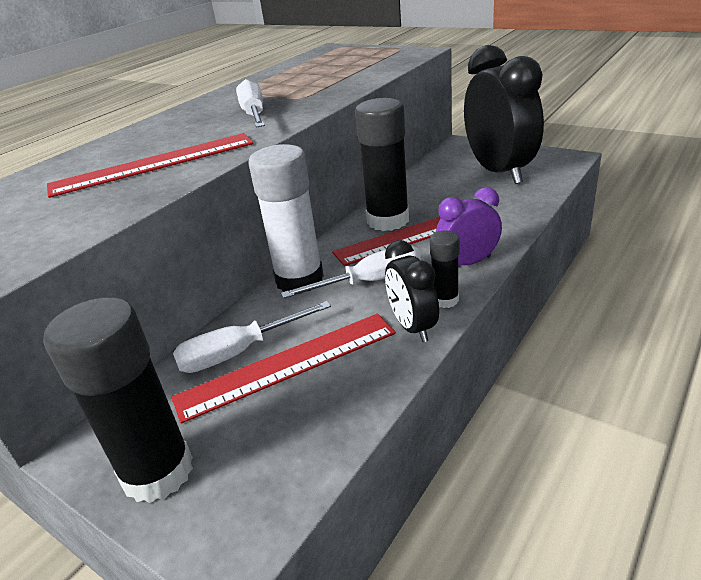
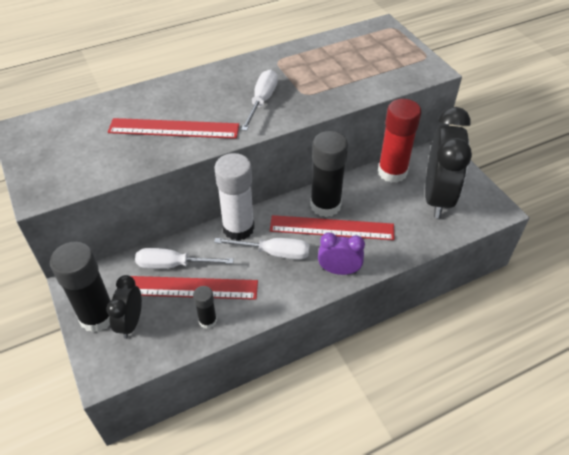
camera: 25 degrees right, 15 degrees up
(412, 327) = (268, 300): black clock -> black clock (131, 323)
(431, 172) = (392, 172): none -> red glue stick
(445, 300) = (301, 291): black glue stick -> black glue stick (208, 321)

